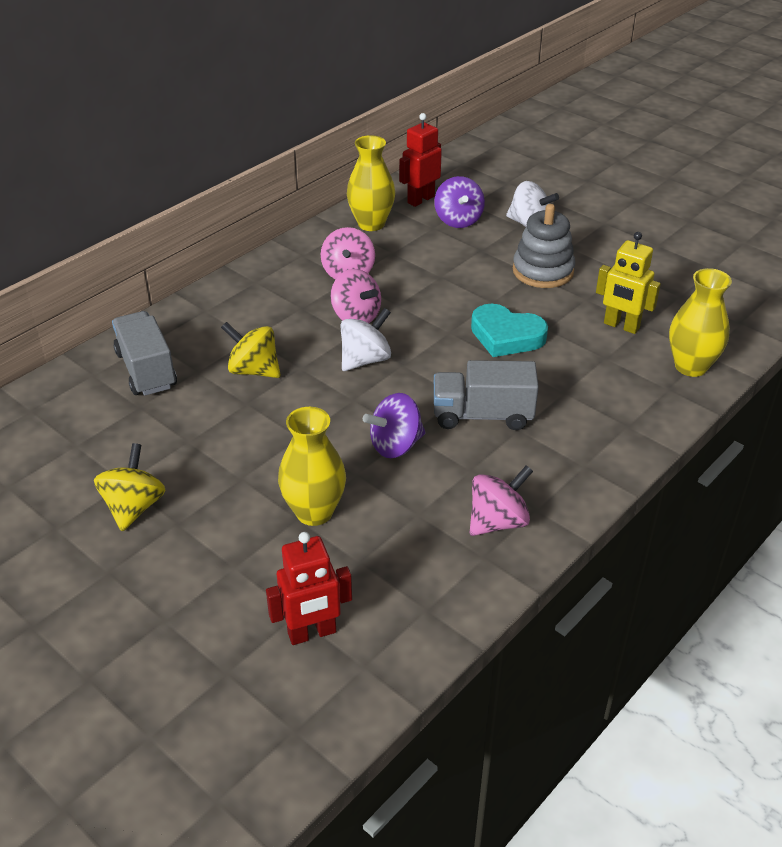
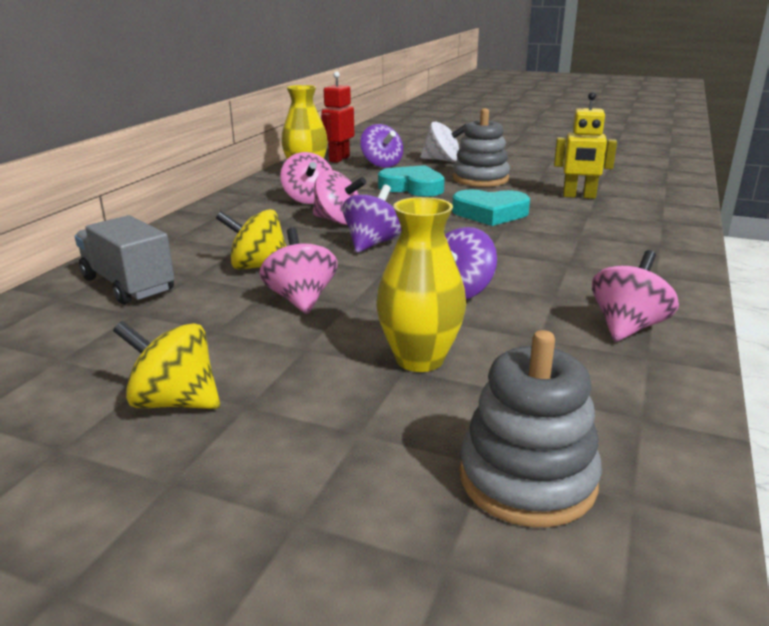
camera: 20 degrees left, 15 degrees down
(134, 507) = (175, 402): yellow spinning top -> yellow spinning top turned 60 degrees counterclockwise
(266, 422) = (301, 299): none -> pink spinning top
(312, 633) = (527, 479): red robot -> grey stacking toy
(365, 360) = (372, 244): white spinning top -> purple spinning top
(462, 272) = (412, 187): none -> turquoise heart
(482, 415) = (524, 259): grey truck -> none
(691, 366) = (662, 208): yellow vase -> none

